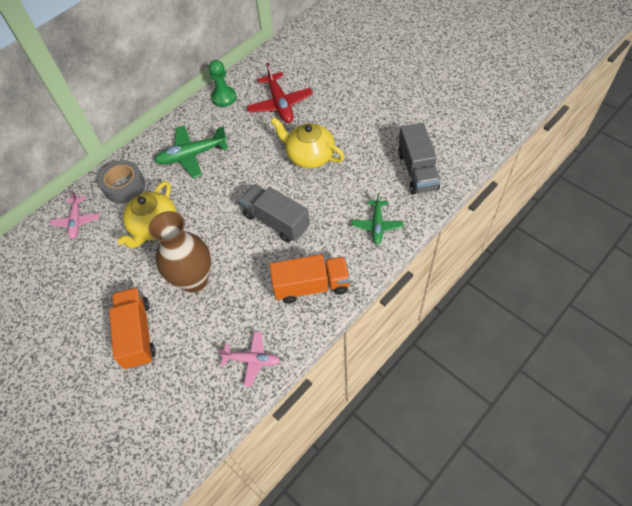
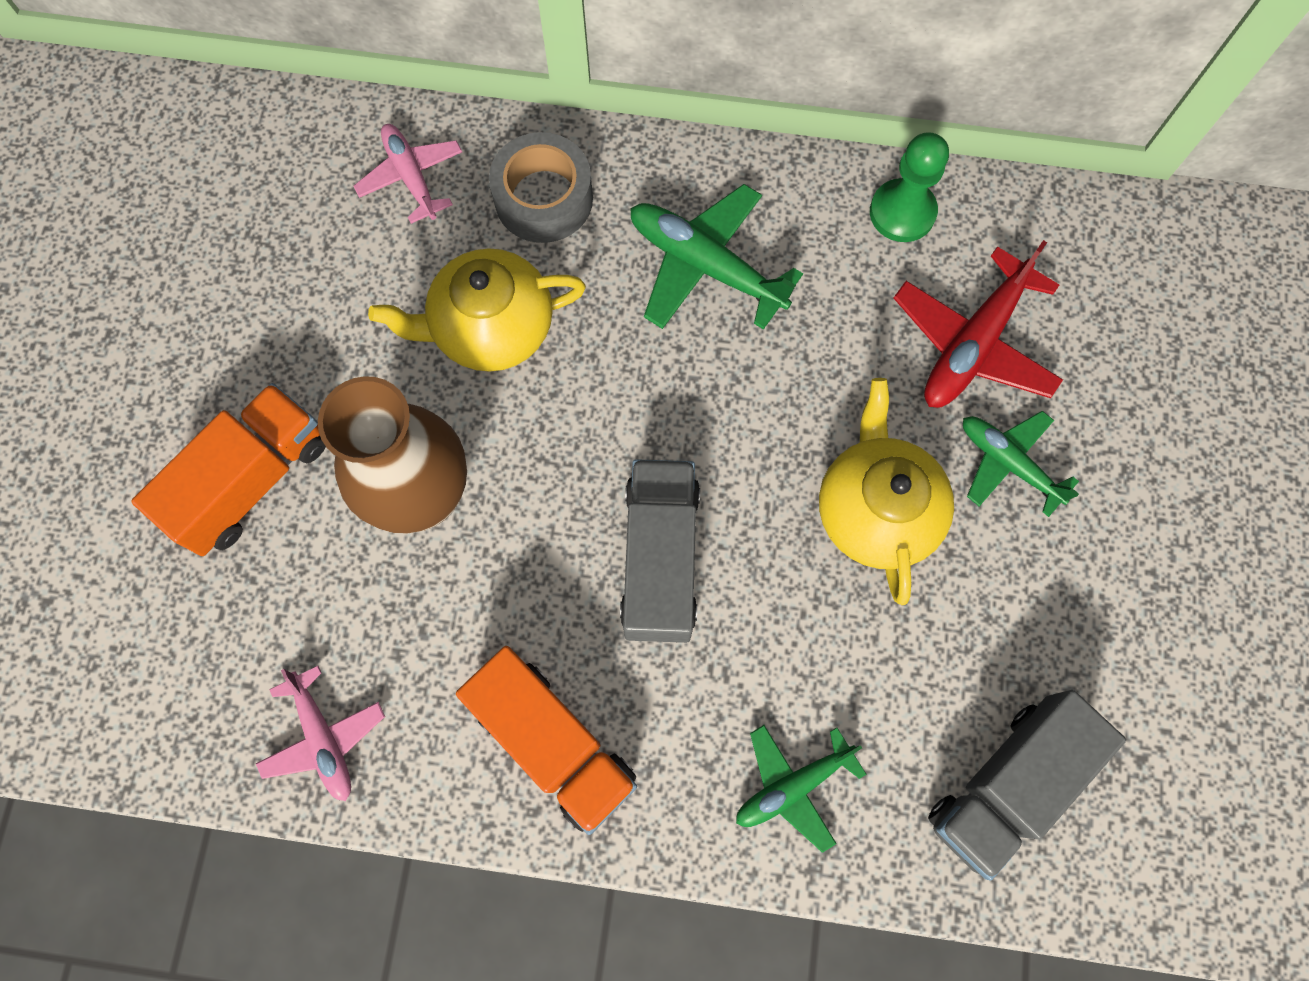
camera: 50 degrees right, 15 degrees up
(76, 221) = (411, 177): pink plane -> pink plane turned 105 degrees clockwise
(323, 116) = (1008, 463): none -> green plane

